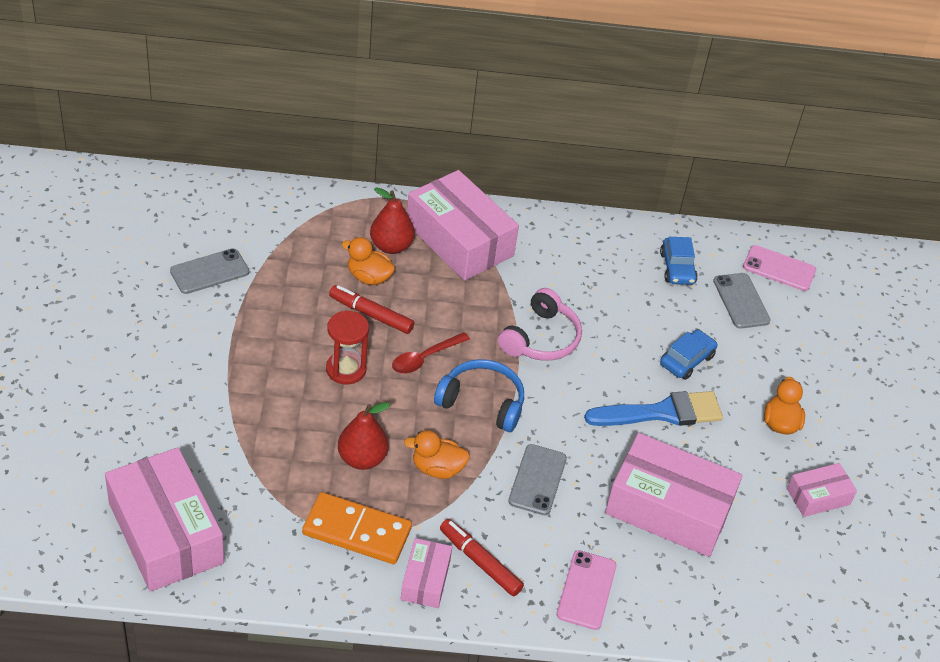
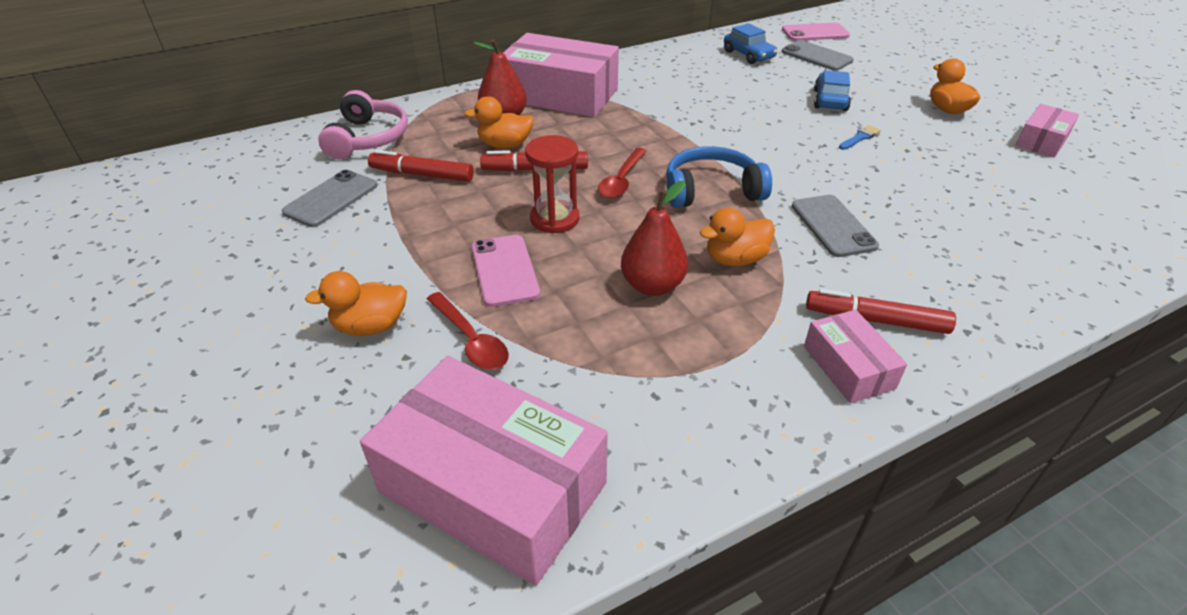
camera: 25 degrees left, 5 degrees down
(169, 395) = (370, 326): none -> orange duck
(219, 437) = (471, 340): none -> red spoon
(286, 278) = (422, 174): none -> red marker
(357, 531) = (723, 357): orange domino -> none
(541, 339) = (704, 129): pink headphones -> pink headphones (368, 138)
(586, 590) = (995, 293): pink phone -> pink phone (504, 270)
(661, 413) = (860, 137): blue brush -> blue brush, size x0.41
(668, 508) = (960, 197): pink box -> none

